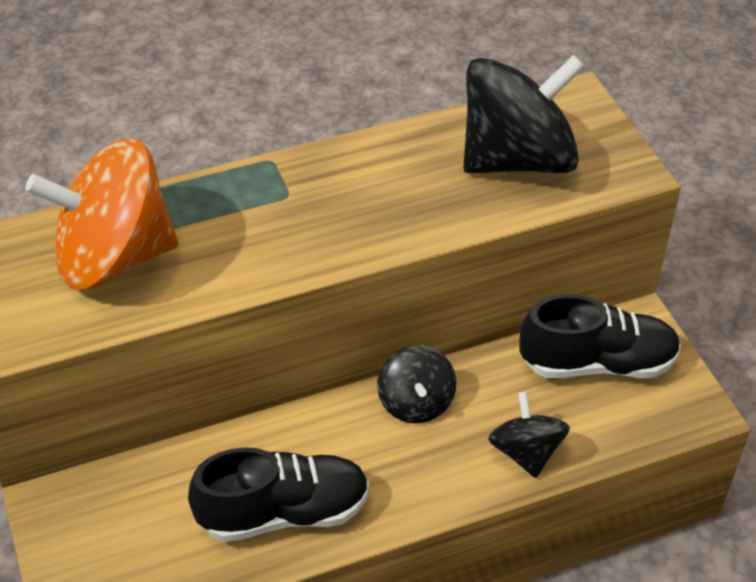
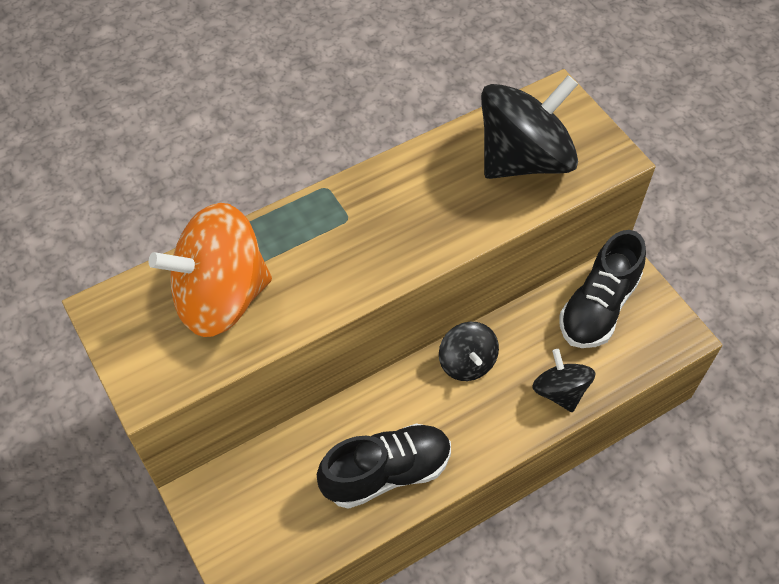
camera: 10 degrees left, 10 degrees up
(597, 363) = (598, 307): black shoe -> black shoe turned 135 degrees clockwise

